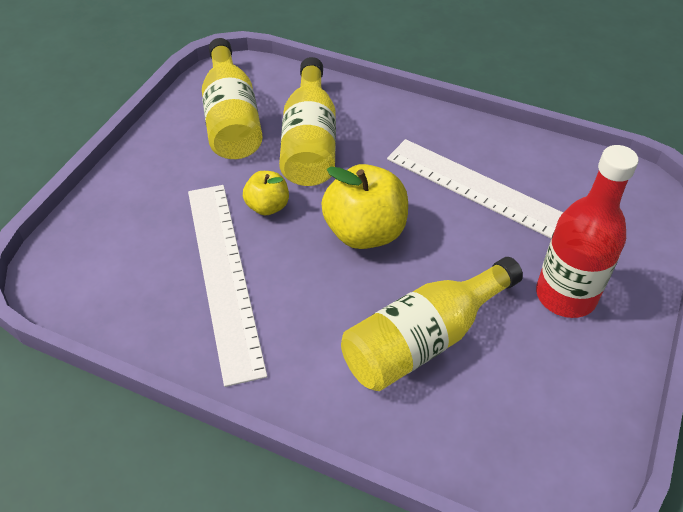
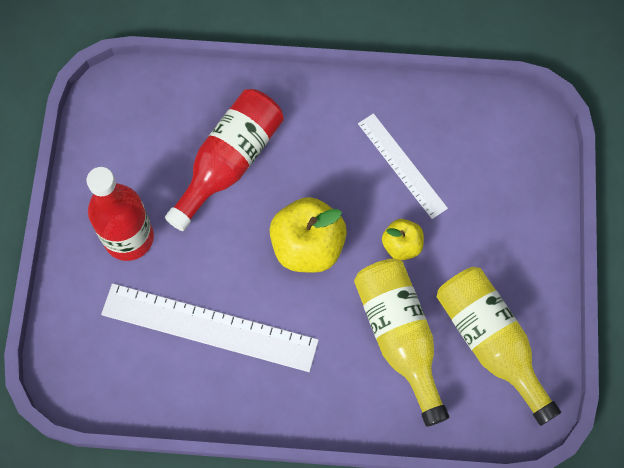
camera: 160 degrees right, 20 degrees up
(224, 276) = (402, 165): white ruler -> white ruler, size x0.61
(424, 339) = (229, 162): yellow bottle -> red bottle

